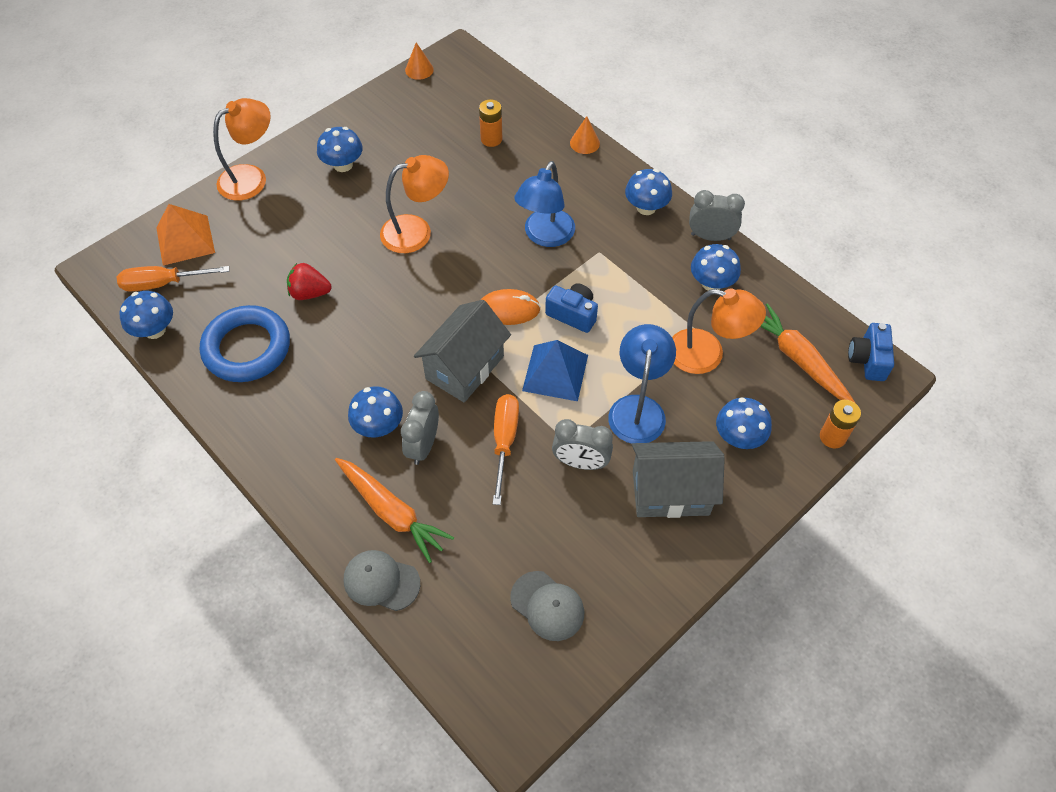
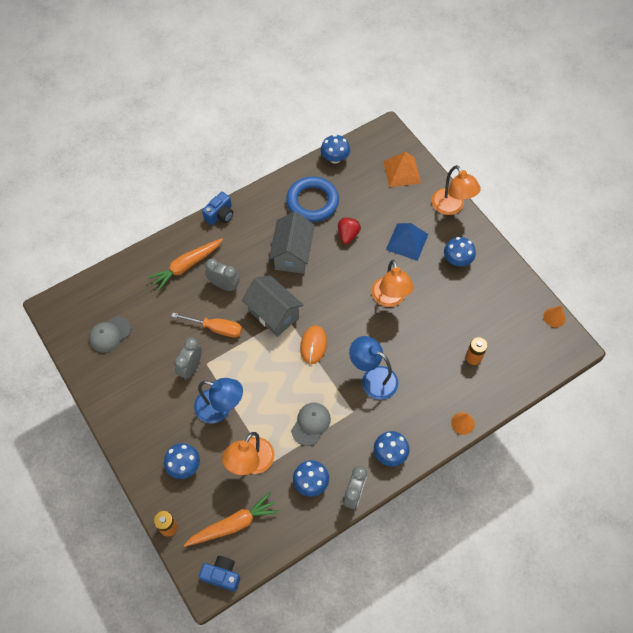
camera: 100 degrees right, 5 degrees up
(163, 284) = (369, 161): orange screwdriver -> none
(378, 426) = (243, 264): blue mushroom -> none
(381, 581) = (148, 257): grey cap -> grey cap (311, 424)
(555, 372) = (258, 365): blue pyramid -> blue pyramid (407, 242)
(573, 314) = (301, 384): blue camera -> blue camera (220, 215)
(670, 492) = (158, 414): grey house -> grey house (292, 254)

